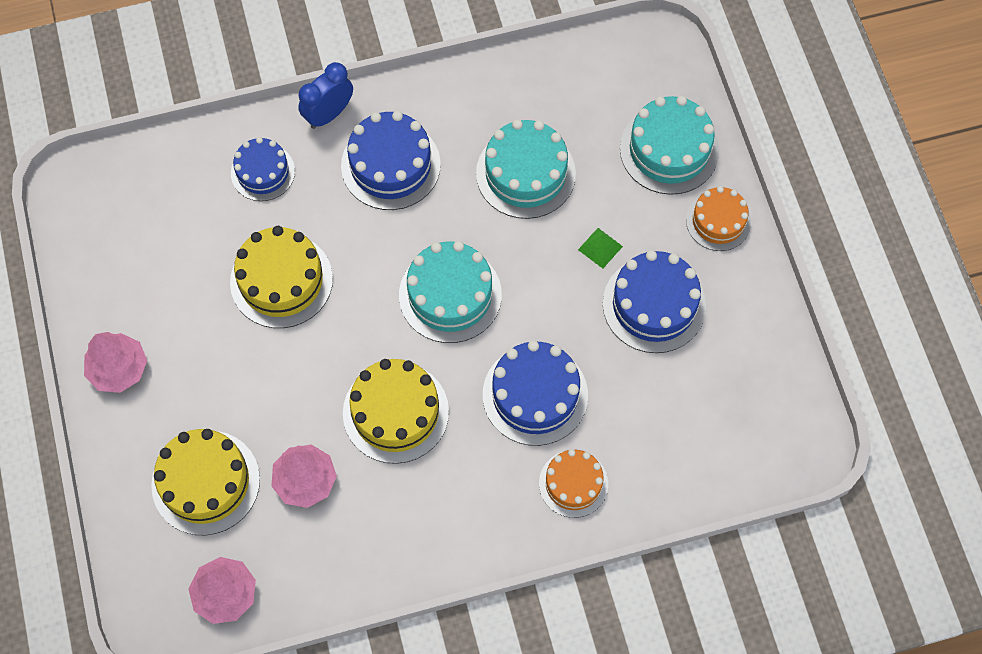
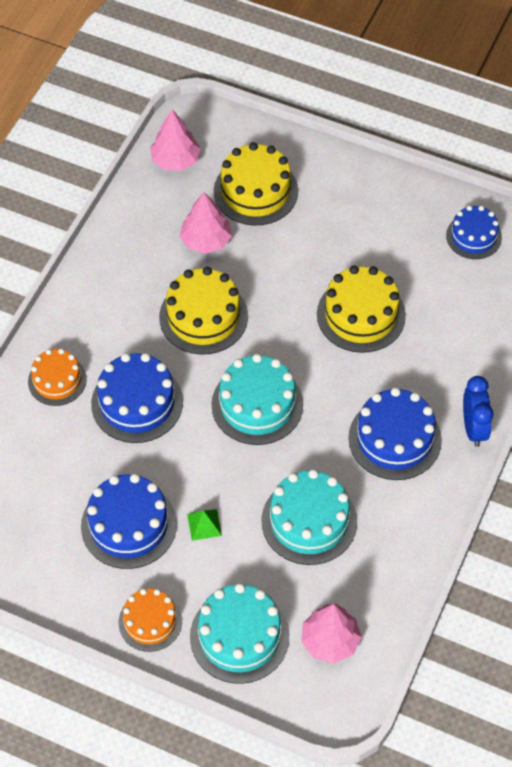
camera: 130 degrees right, 10 degrees down
(118, 369) = (377, 192): pink tree -> pink tree (330, 641)
(263, 172) = (459, 357): blue cake -> blue cake (473, 236)

